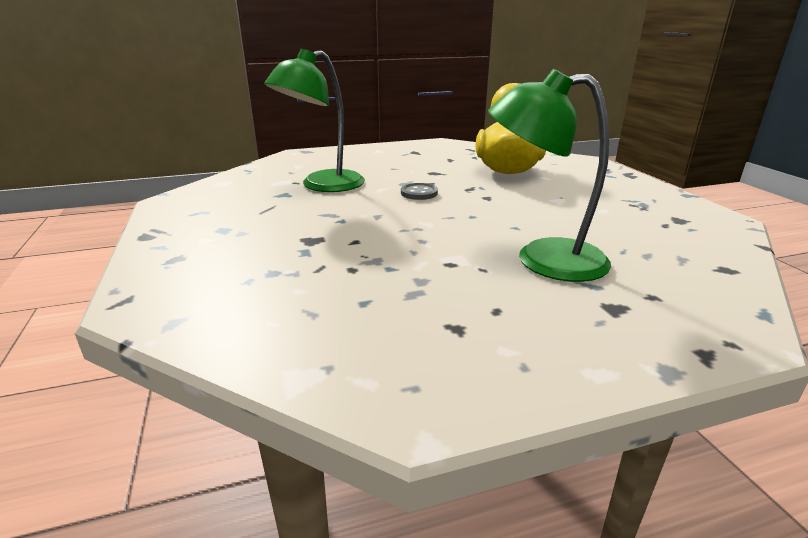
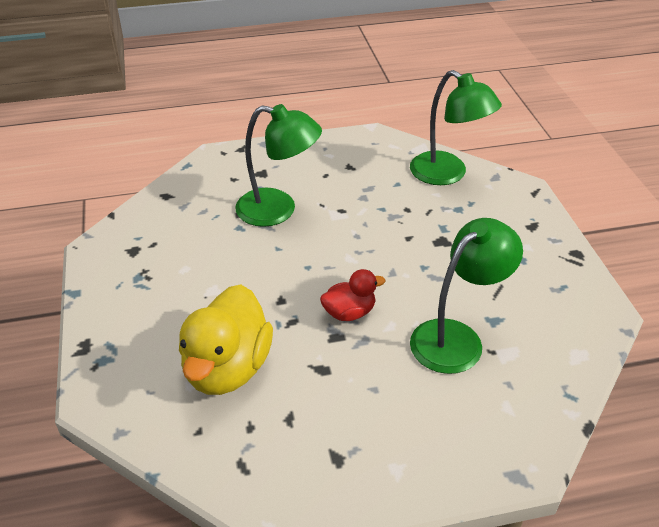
camera: 175 degrees left, 15 degrees up
(265, 321) = (447, 174): none -> green lamp
(419, 193) = (349, 312): grey button -> red duck

